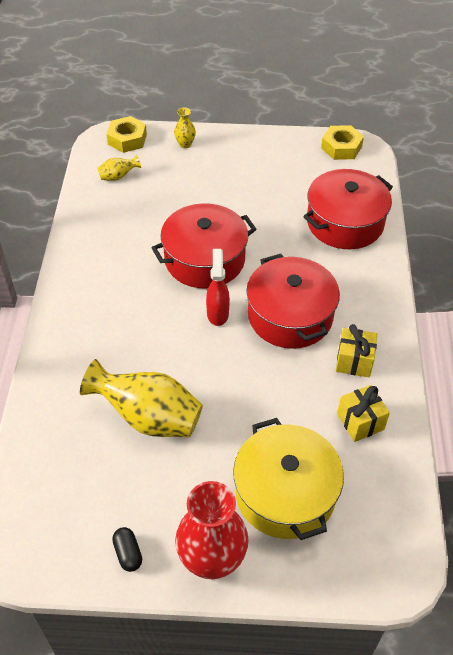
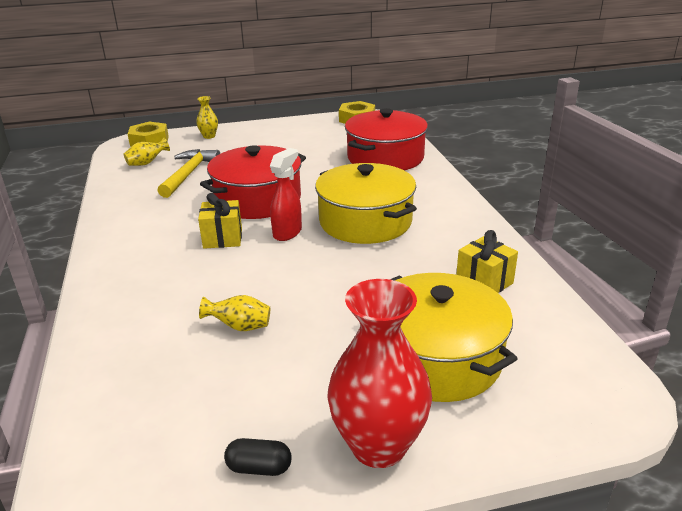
camera: 15 degrees left, 20 degrees down
(128, 553) = (259, 468): black capsule -> black capsule turned 45 degrees counterclockwise
(148, 417) = (240, 327): yellow vase -> yellow vase, size x0.46
(152, 204) = (188, 174): none -> yellow hammer
(217, 313) = (287, 232): red spray bottle -> red spray bottle turned 45 degrees clockwise
(290, 316) = (365, 221): red pot -> yellow pot
(354, 361) = (449, 240): yellow gift -> yellow gift (223, 238)

